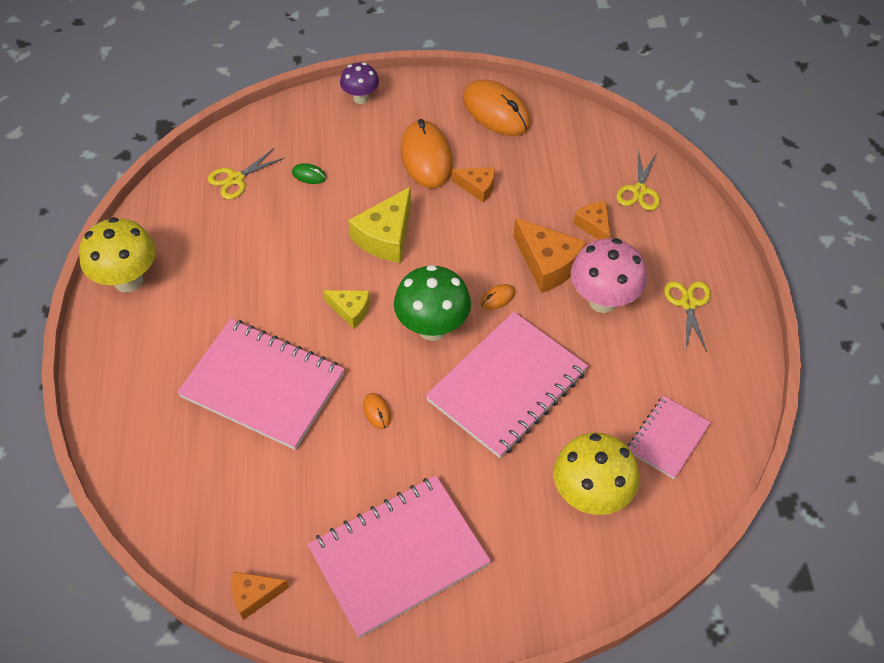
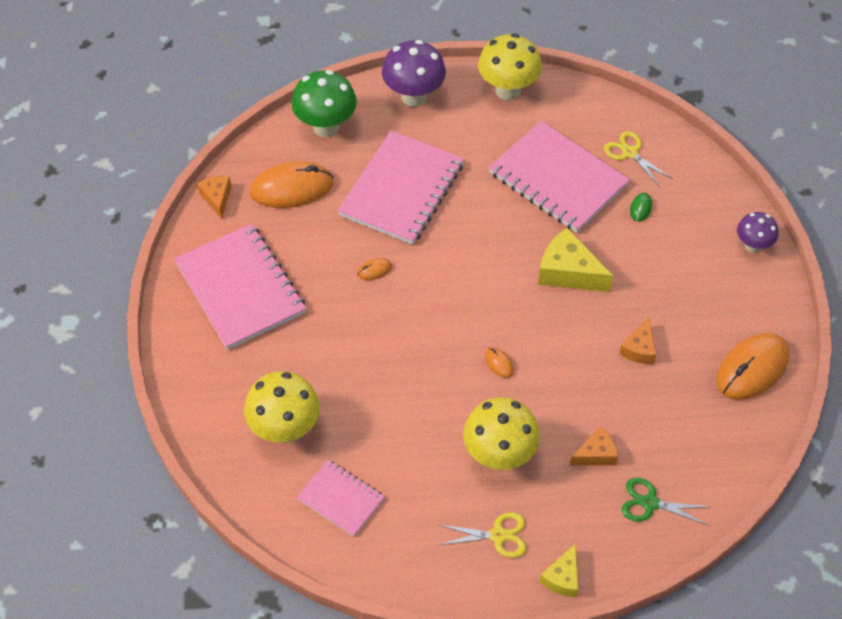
camera: 90 degrees right, 0 degrees up
(120, 373) = (414, 97): none -> purple mushroom
(350, 310) = (481, 247): yellow cheese -> yellow cheese (562, 578)
(426, 157) = (676, 304): orange mouse -> orange mouse (292, 188)
(432, 328) = (463, 310): green mushroom -> green mushroom (326, 127)
(507, 386) = (399, 369): pink notebook -> pink notebook (557, 179)
(547, 264) = (543, 408): orange cheese -> none
(603, 300) = (499, 455): pink mushroom -> yellow mushroom
(639, 191) = (650, 503): yellow scissors -> green scissors

